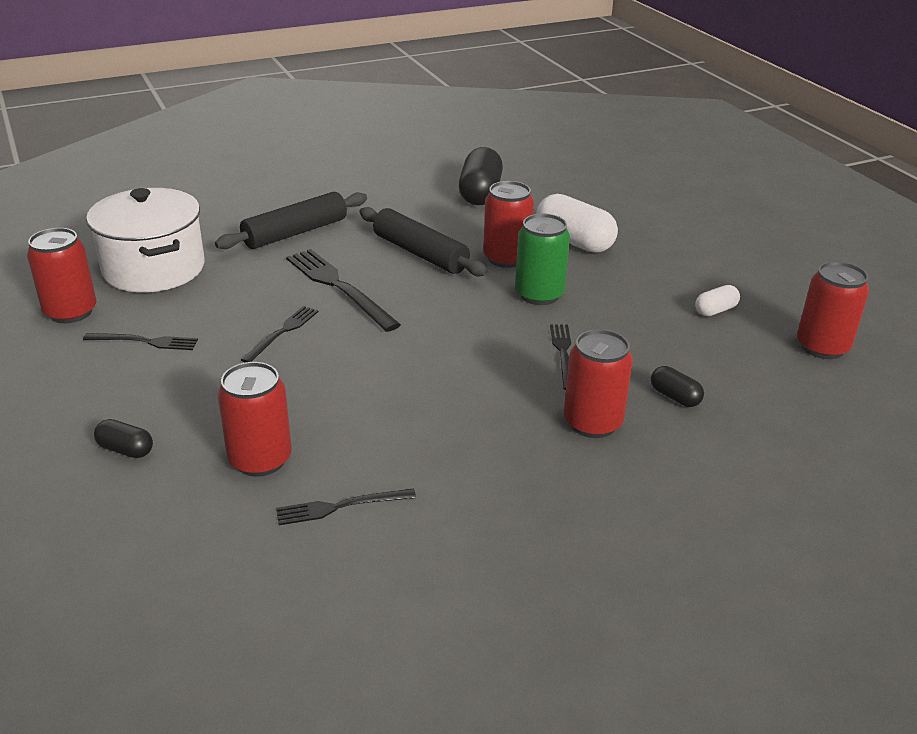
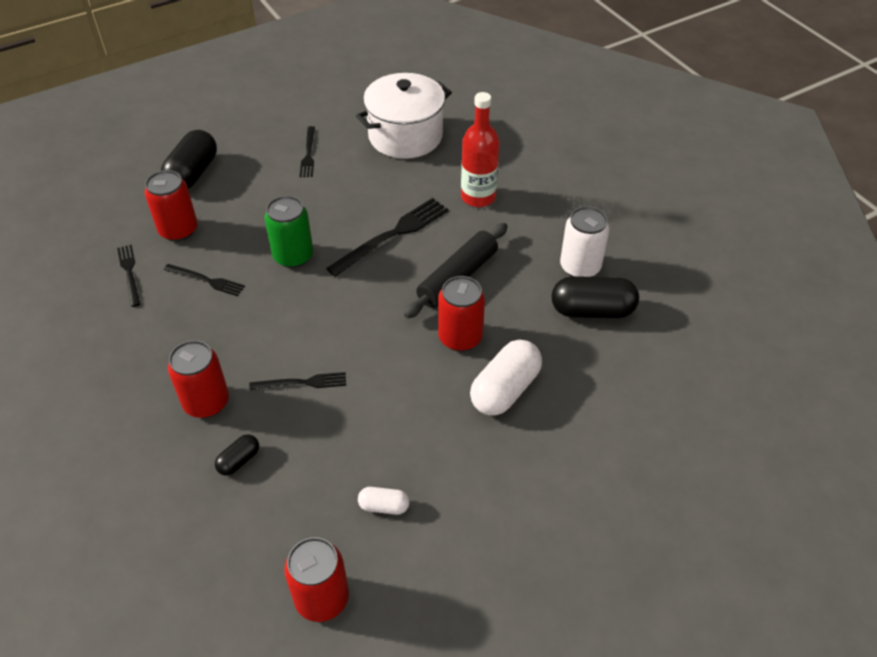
camera: 85 degrees right, 15 degrees up
(71, 312) = (342, 114): red can -> none
(126, 450) = (193, 173): black capsule -> black capsule, size x1.97
(282, 332) = (324, 215): black fork -> black fork (206, 280)
(295, 232) = (478, 197): black rolling pin -> red bottle
(422, 193) = (580, 267): none -> white can
(539, 295) = (397, 364): green can -> green can (293, 256)
(715, 310) = (384, 506): white capsule -> white capsule turned 45 degrees counterclockwise

